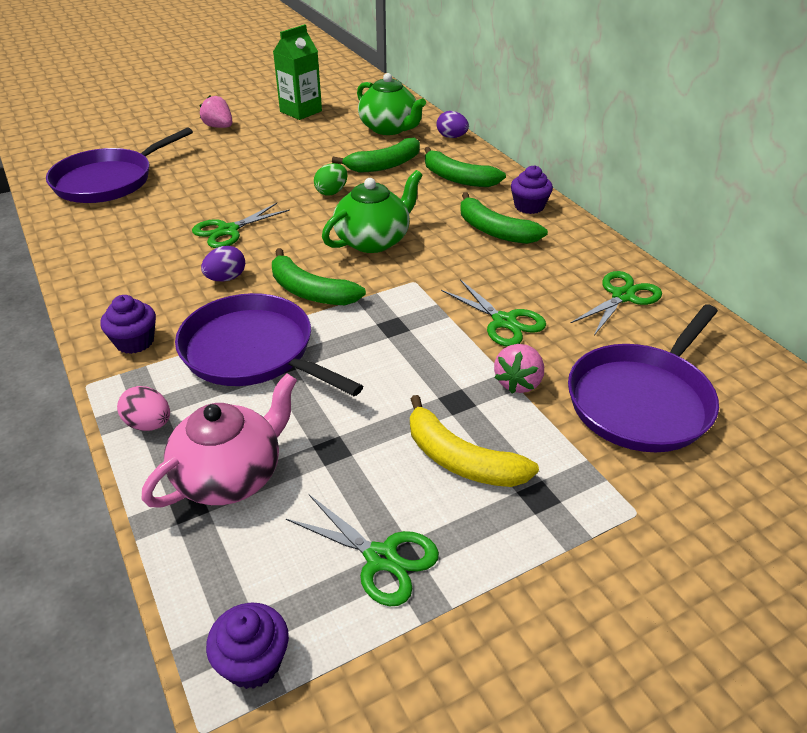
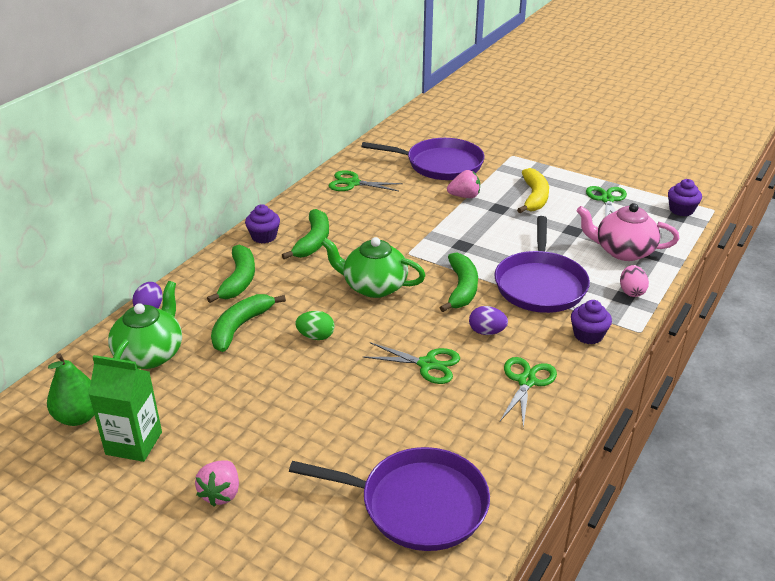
camera: 120 degrees left, 5 degrees down
(349, 100) = (78, 417): none -> green pear
(384, 165) = (240, 327): green banana -> green banana turned 90 degrees counterclockwise
(504, 321) = (417, 212): green scissors -> green scissors (526, 381)

